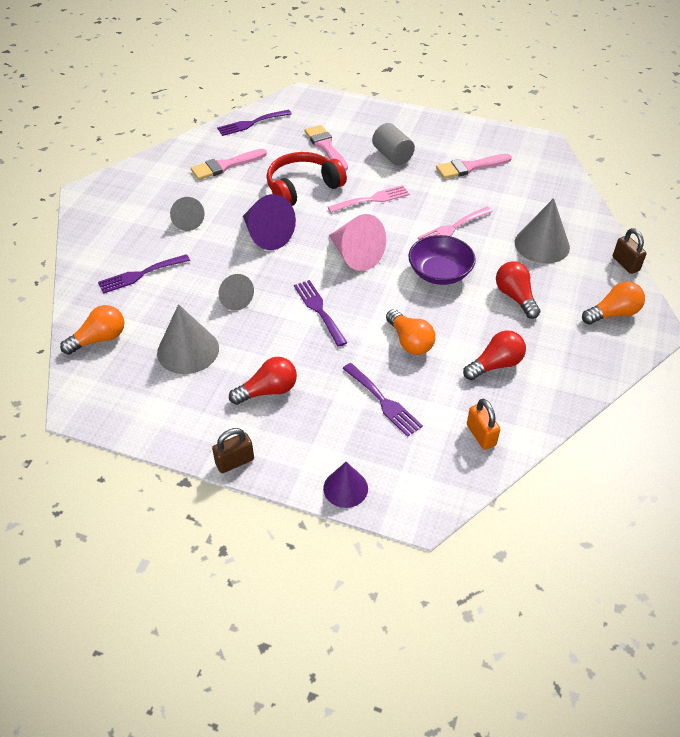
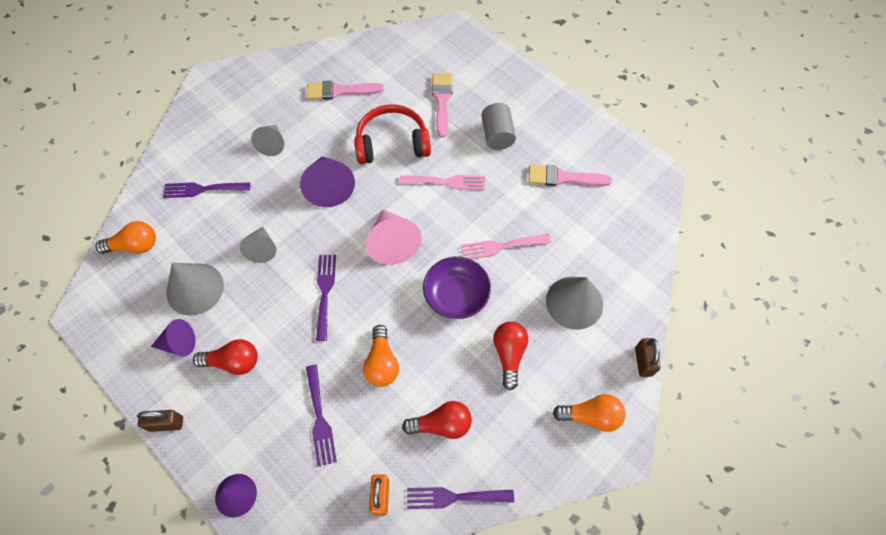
camera: 25 degrees right, 15 degrees up
(202, 397) = (179, 343): none -> purple cone
(251, 123) = (391, 48): purple fork -> purple fork (454, 497)

